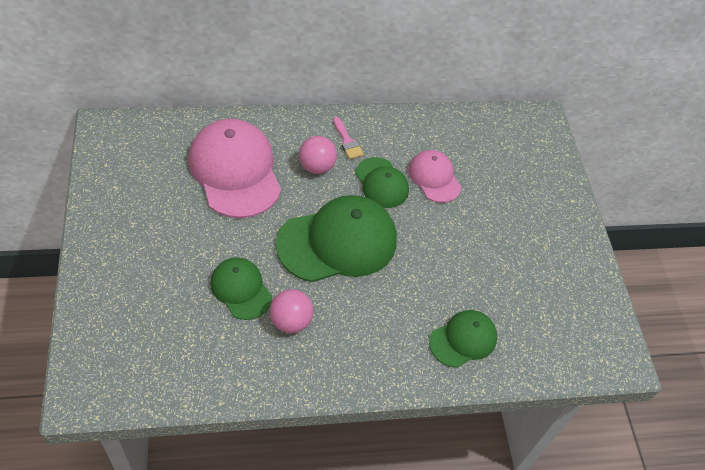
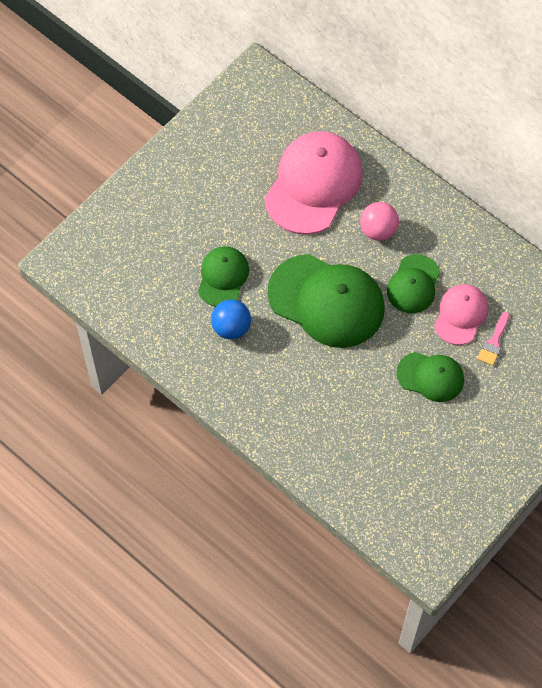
camera: 55 degrees right, 10 degrees up
(291, 321) = (231, 328): pink ball -> blue ball
(347, 141) = (427, 229): pink brush -> pink brush (493, 342)
(463, 339) = (333, 445): green cap -> green cap (430, 377)

